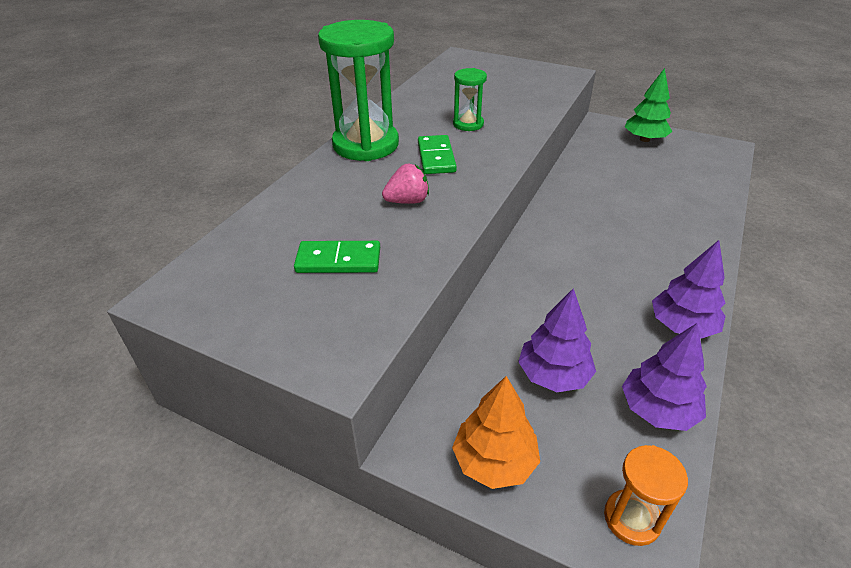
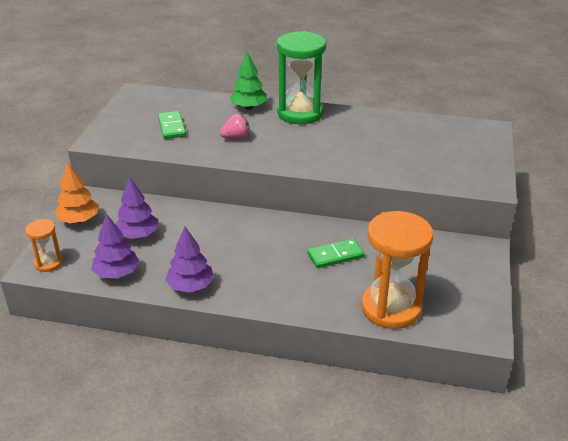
camera: 75 degrees right, 5 degrees down
(407, 201) = (236, 138): pink strawberry -> pink strawberry turned 75 degrees counterclockwise
(436, 157) = (295, 140): green domino -> green domino (335, 255)
(468, 124) = (353, 146): green hourglass -> none
(644, 139) = (465, 275): green tree -> green tree (249, 107)
(700, 185) = (391, 308): none -> orange hourglass

